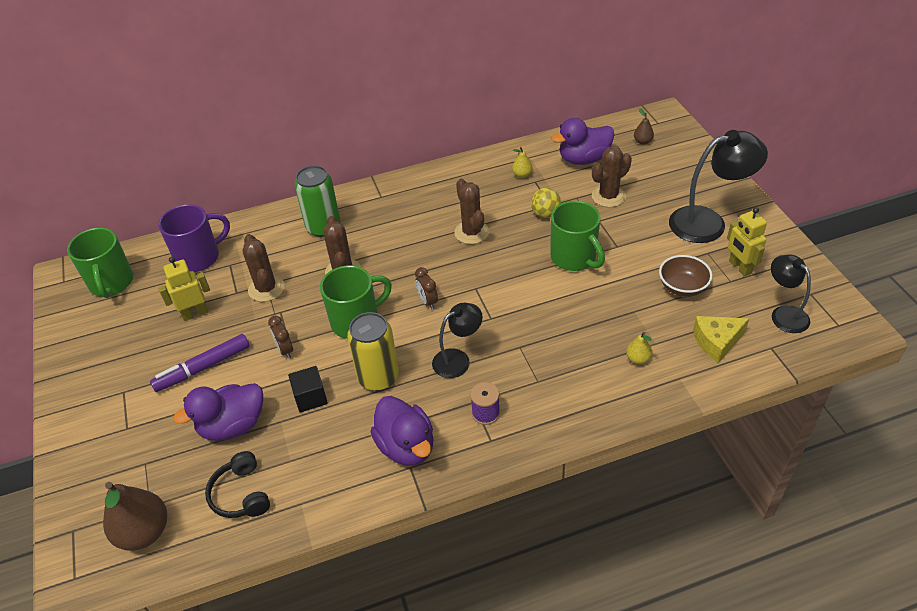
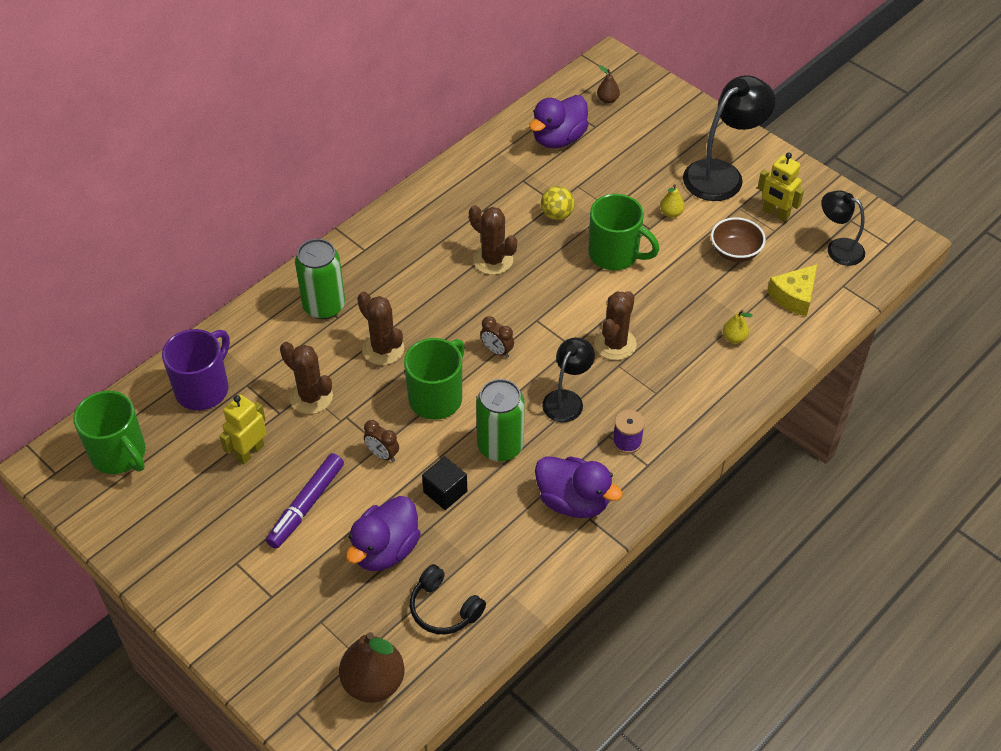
camera: 30 degrees left, 5 degrees up
(378, 377) = (500, 446): yellow can -> green can
(522, 175) = (504, 176): yellow pear -> yellow pear (671, 213)
(608, 196) = (609, 175): brown cactus -> brown cactus (615, 344)

